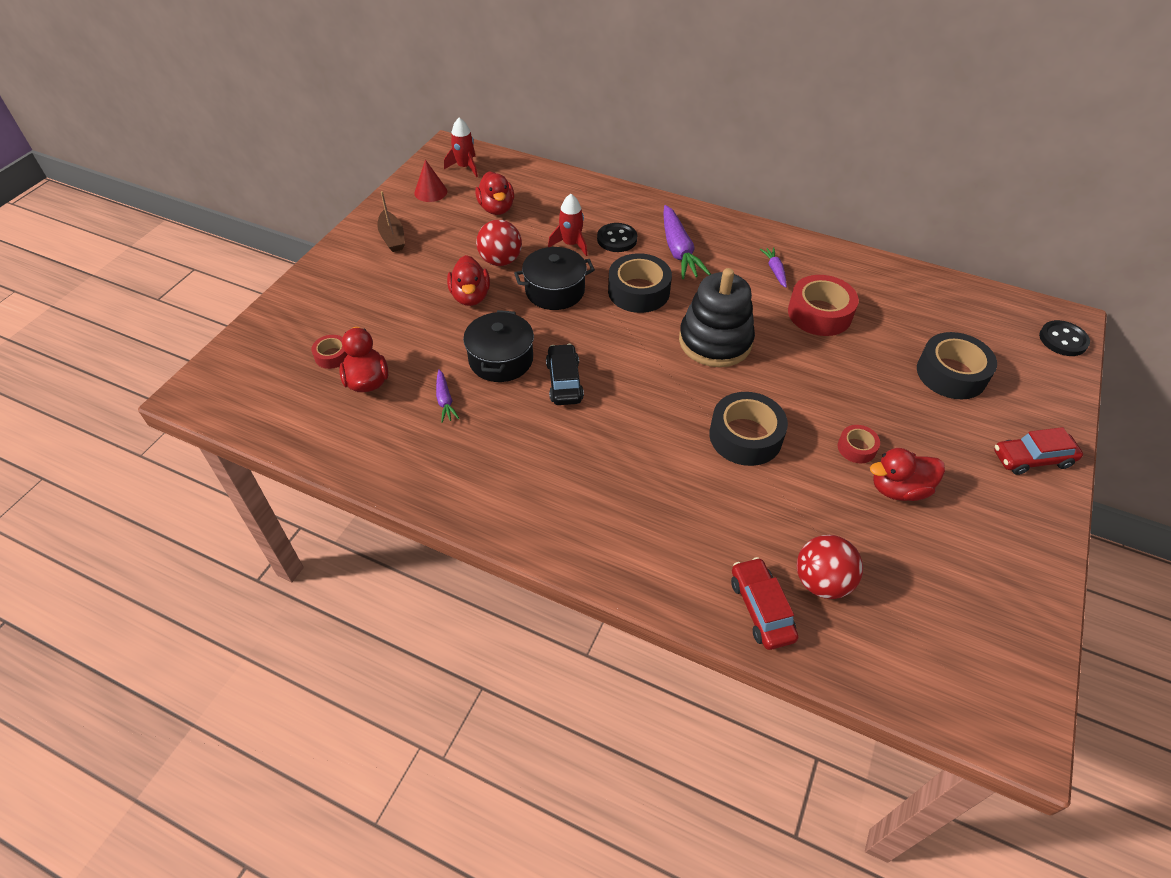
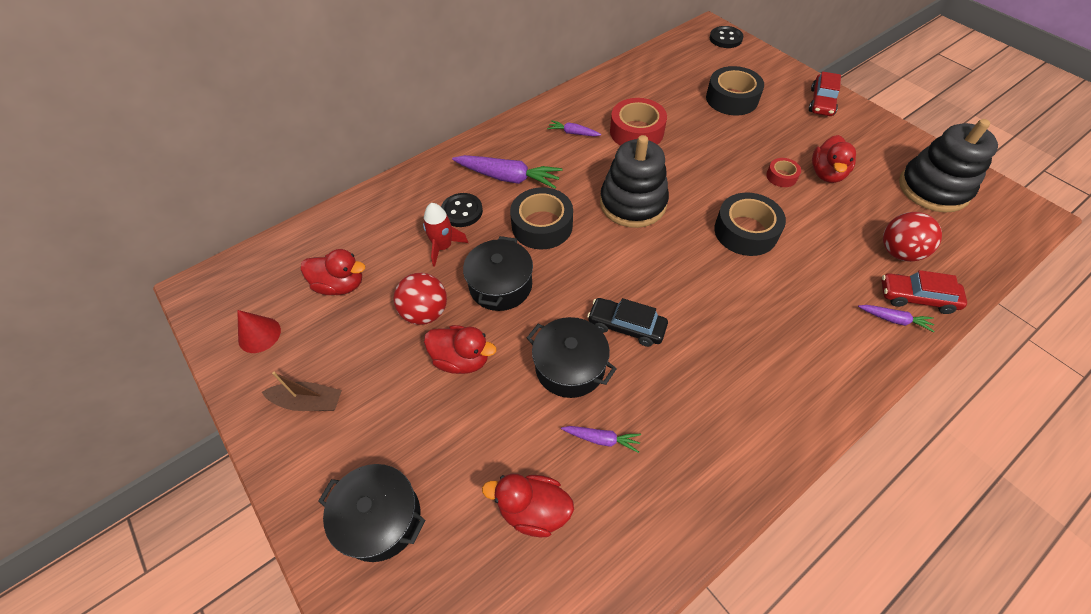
camera: 60 degrees left, 5 degrees up
(326, 307) = (380, 518): none -> black pot
(332, 356) = (470, 538): red tape -> none
(465, 167) = (245, 287): red rocket -> none
(712, 590) = (894, 320): none -> purple carrot
(969, 605) = (933, 188): none -> black stacking toy

